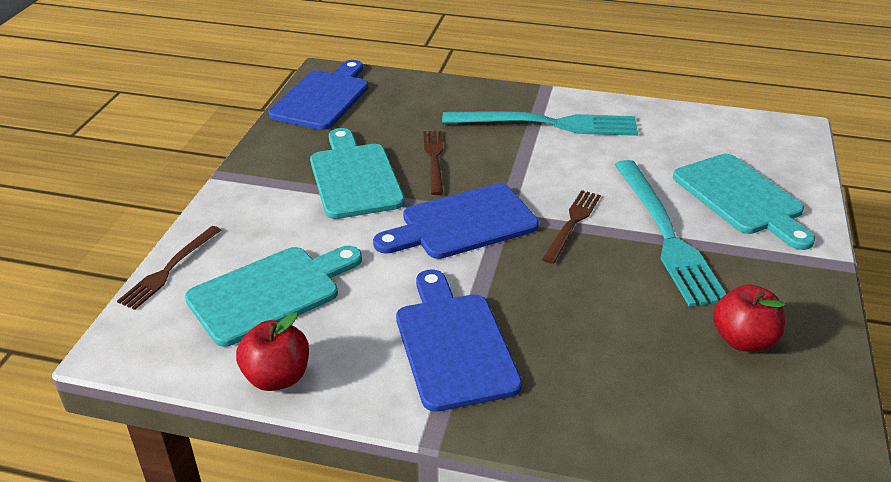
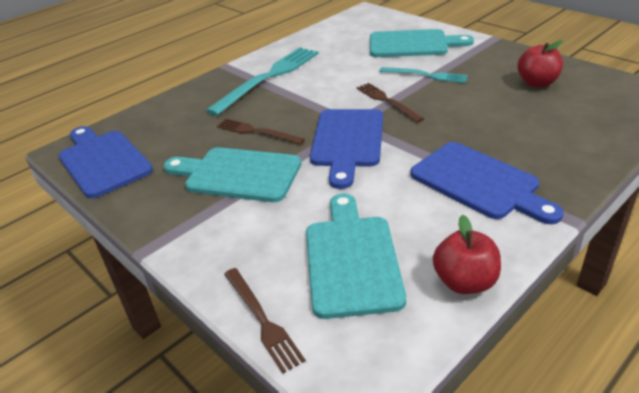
camera: 55 degrees left, 0 degrees up
(453, 344) = (479, 182): blue cutting board -> blue cutting board turned 150 degrees counterclockwise
(666, 234) = (426, 75): turquoise fork -> turquoise fork, size x0.56

